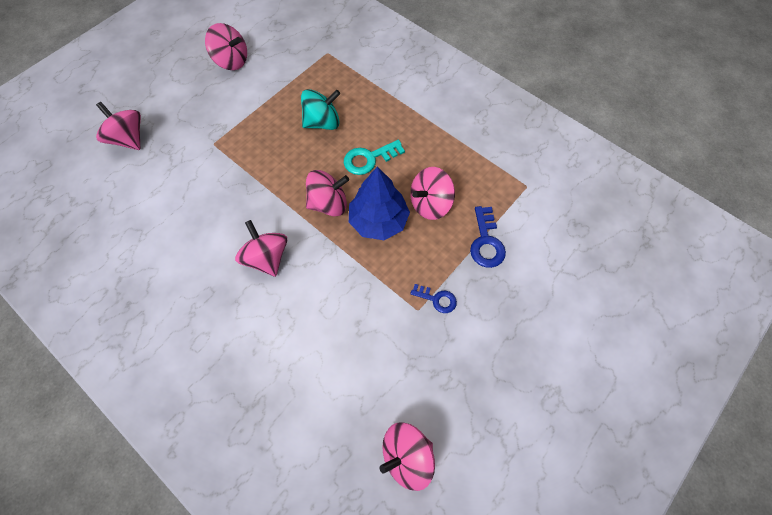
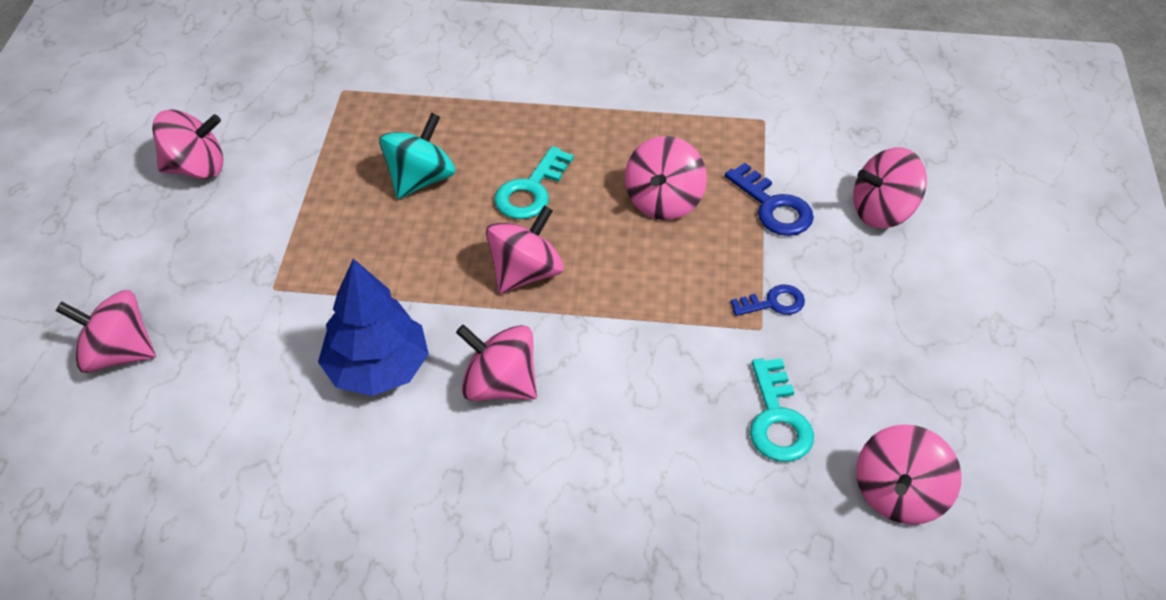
camera: 35 degrees left, 15 degrees down
(378, 221) = (614, 256): blue tree -> blue tree (377, 369)
(381, 368) = (777, 419): none -> turquoise key
(547, 282) = (883, 211): none -> pink spinning top

